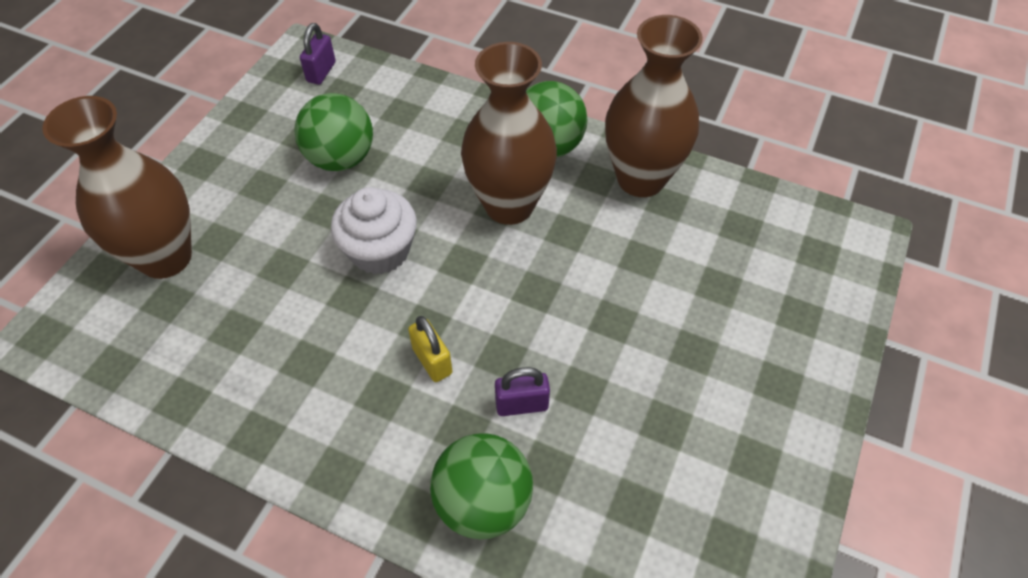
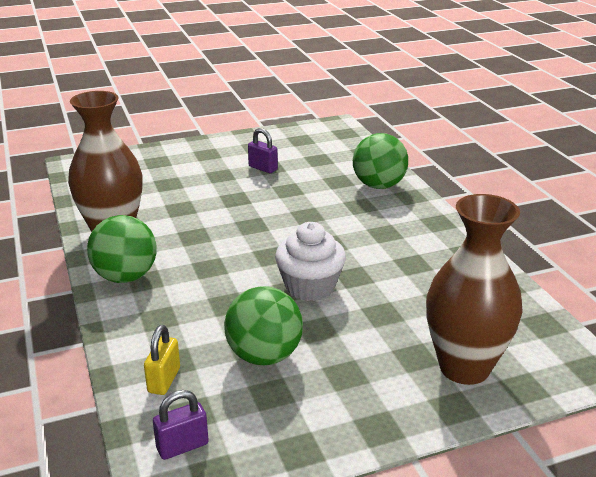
camera: 135 degrees left, 25 degrees down
(432, 361) = (343, 230): yellow padlock -> yellow padlock (164, 380)
(509, 205) = (202, 263): brown vase -> none
(521, 404) = (321, 198): purple padlock -> purple padlock (263, 168)

